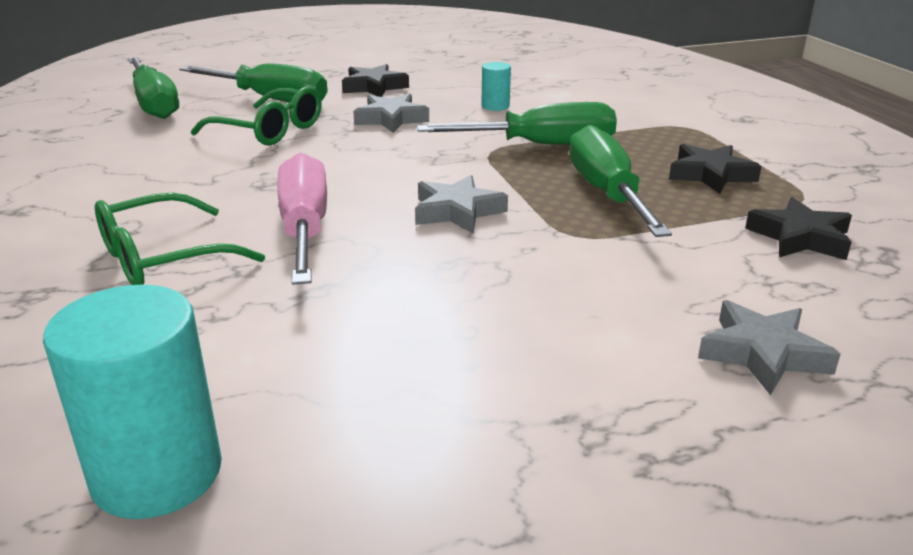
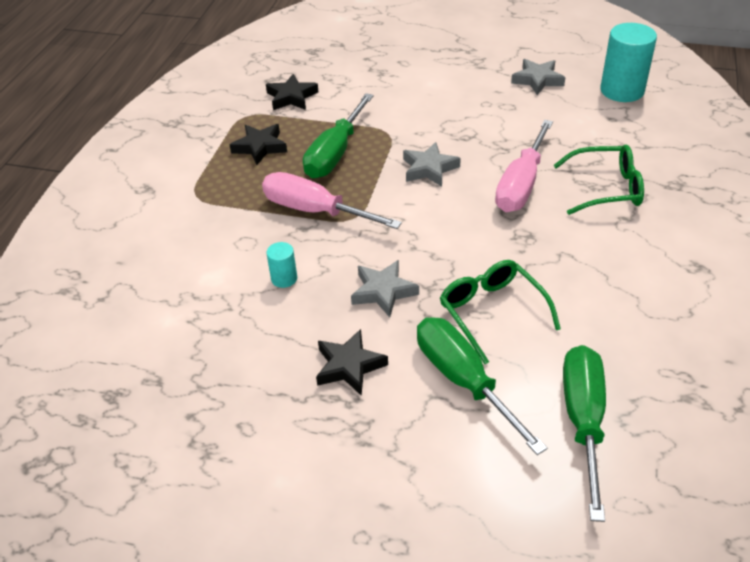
camera: 145 degrees left, 15 degrees up
(540, 145) = (315, 211): green screwdriver -> pink screwdriver
(762, 354) = (390, 63): grey star -> grey star (537, 80)

